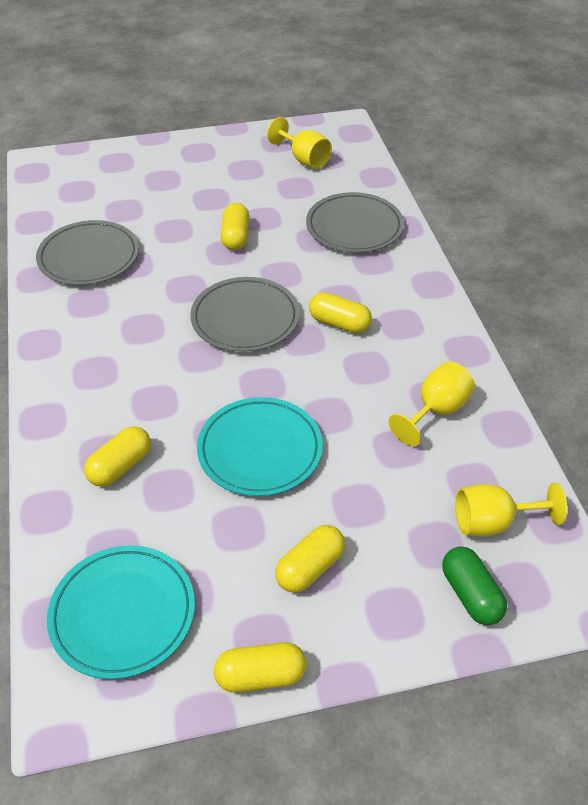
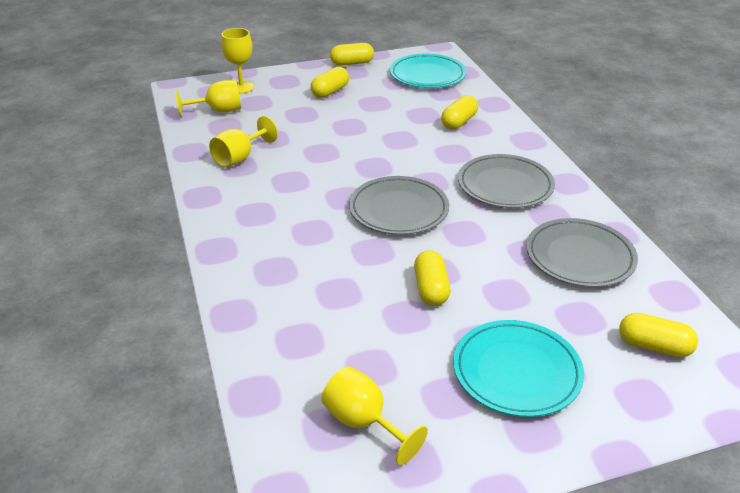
camera: 175 degrees right, 10 degrees down
(260, 450) = (368, 133): turquoise plate -> turquoise plate (516, 372)
(339, 323) = (312, 210): yellow capsule -> yellow capsule (654, 346)
(354, 227) = (293, 310): grey plate -> grey plate (505, 185)
(470, 594) = (241, 87): green capsule -> yellow goblet

